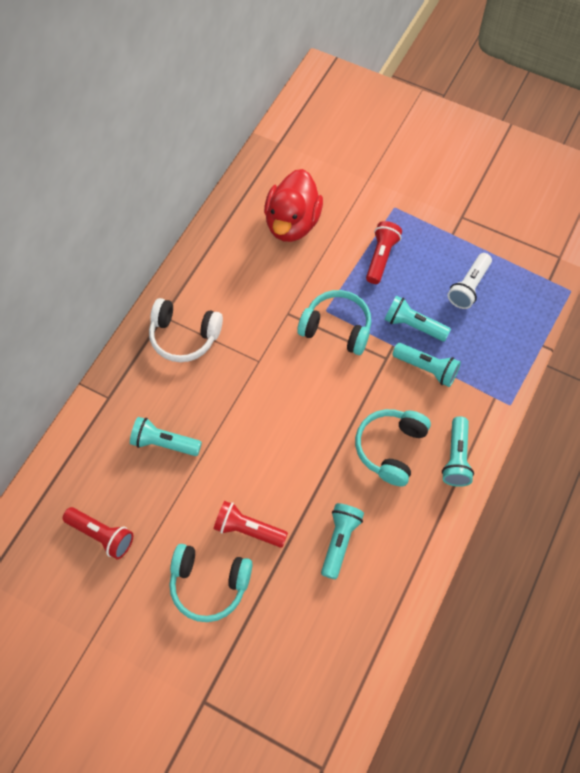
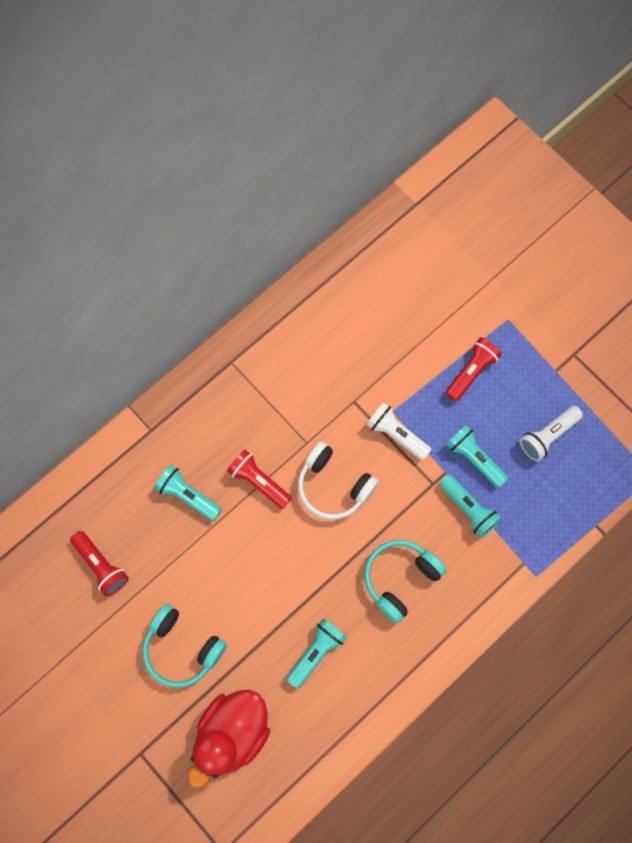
camera: 20 degrees right, 10 degrees up
(184, 336) = (244, 391): white headphones -> white headphones (333, 486)
(248, 529) = (236, 609): red flashlight -> red flashlight (258, 481)
(292, 223) = (395, 302): red duck -> red duck (232, 733)
(336, 328) = (396, 434): turquoise headphones -> white flashlight
(456, 458) = (460, 611): turquoise flashlight -> none

